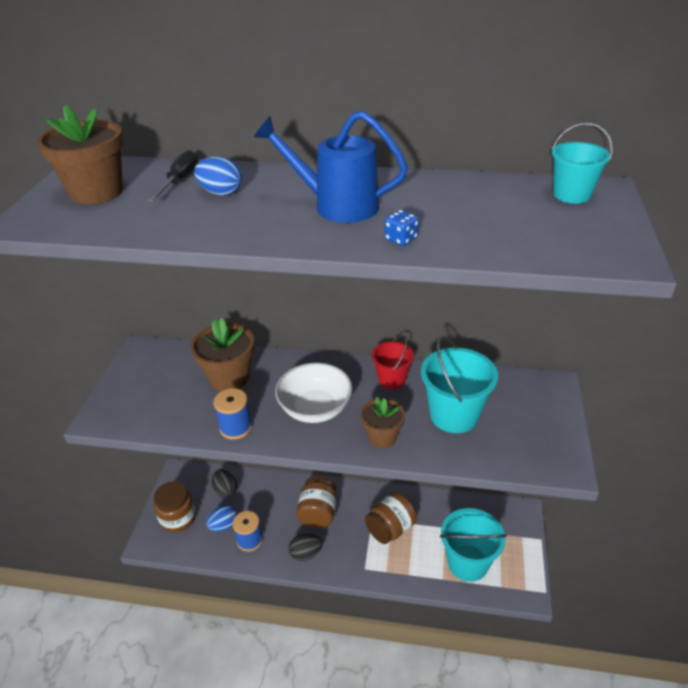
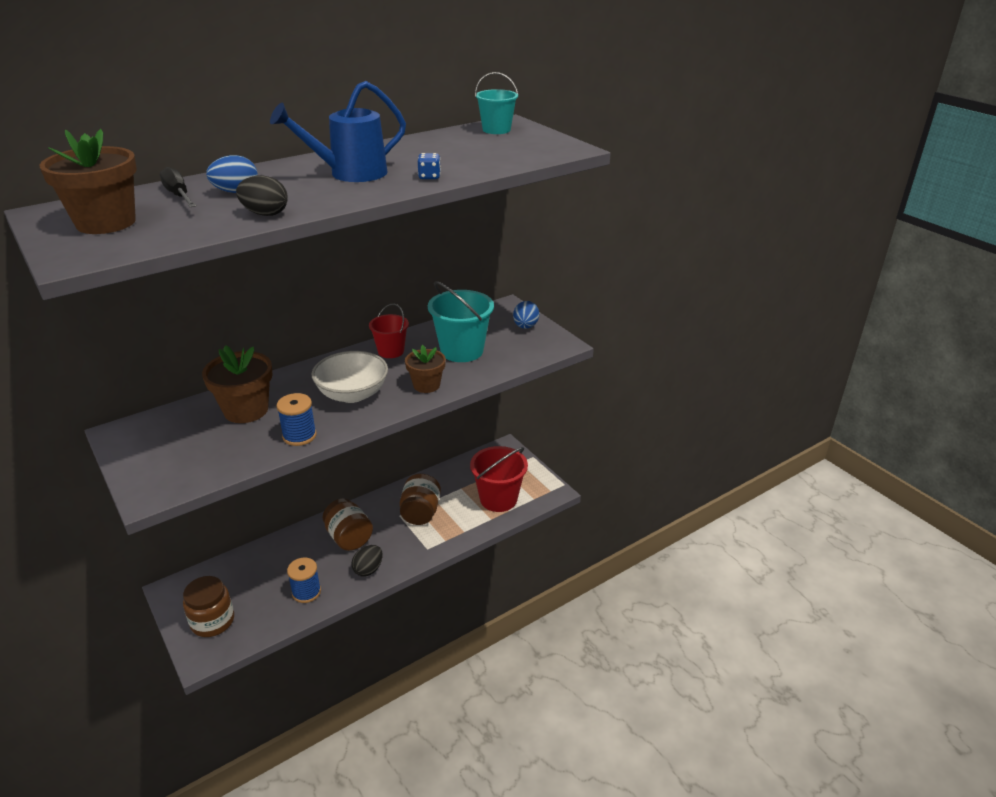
camera: 45 degrees left, 5 degrees down
(224, 525) = (269, 598): blue egg -> blue egg (525, 326)
(225, 490) = (239, 573): black egg -> black egg (265, 214)
(467, 562) = (498, 499): turquoise bucket -> red bucket

